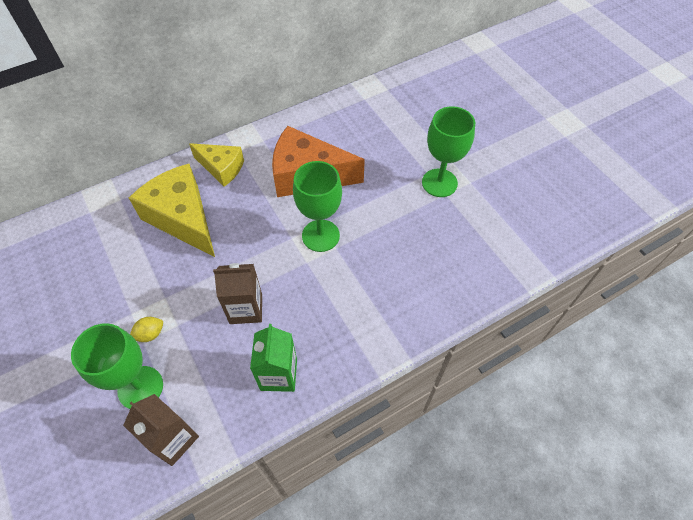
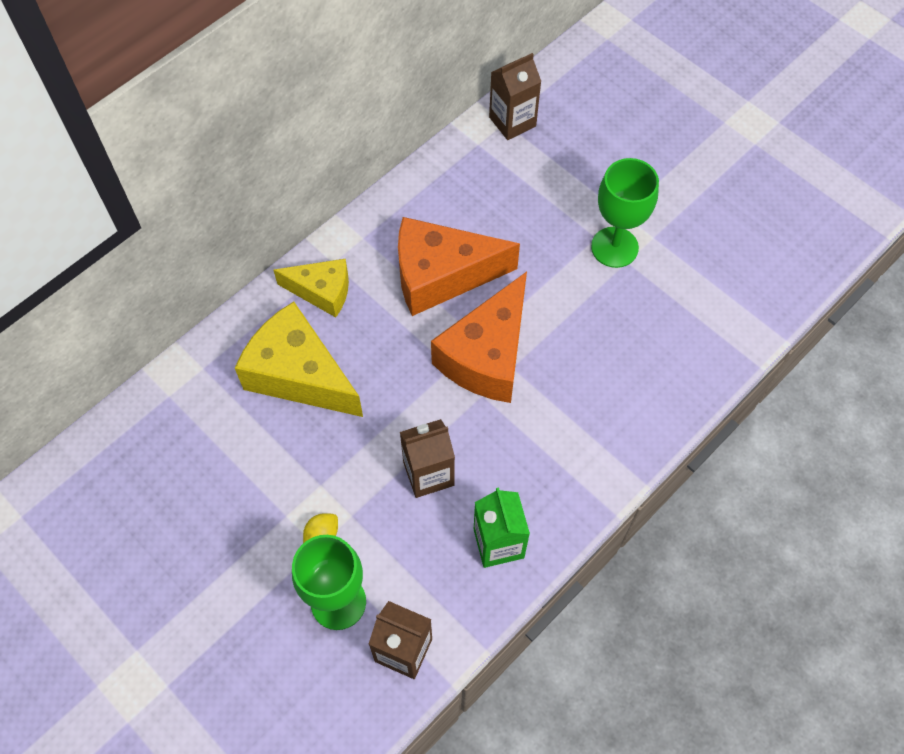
camera: 15 degrees left, 5 degrees up
(320, 235) = (487, 355): green goblet -> orange cheese
(393, 90) = (512, 121): none -> brown carton

